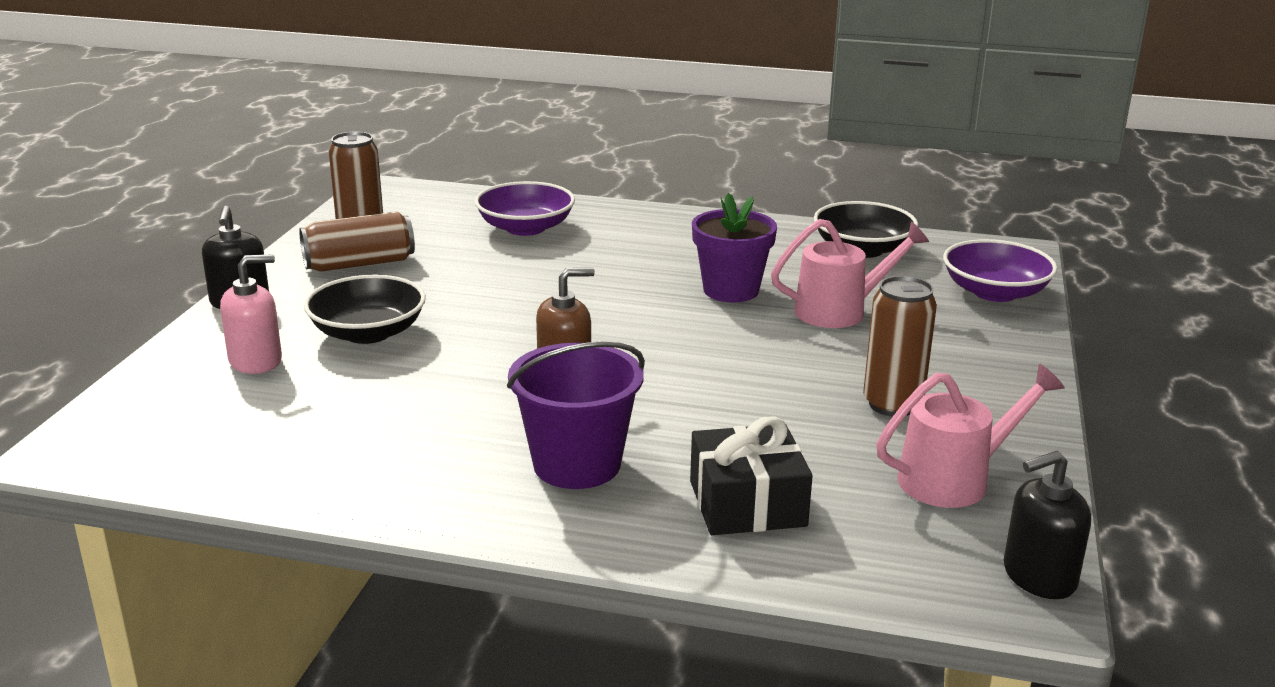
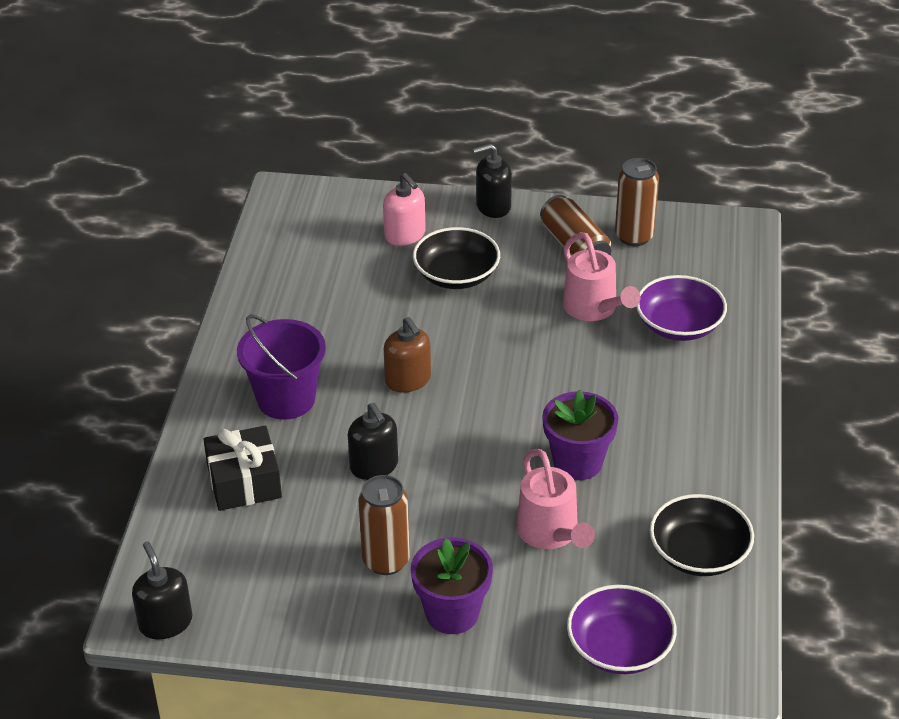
camera: 85 degrees right, 15 degrees up
(725, 404) = (374, 466): none -> black soap dispenser
(955, 479) = (280, 590): pink watering can -> pink watering can (594, 309)
(969, 370) = (452, 613): none -> purple flower pot

